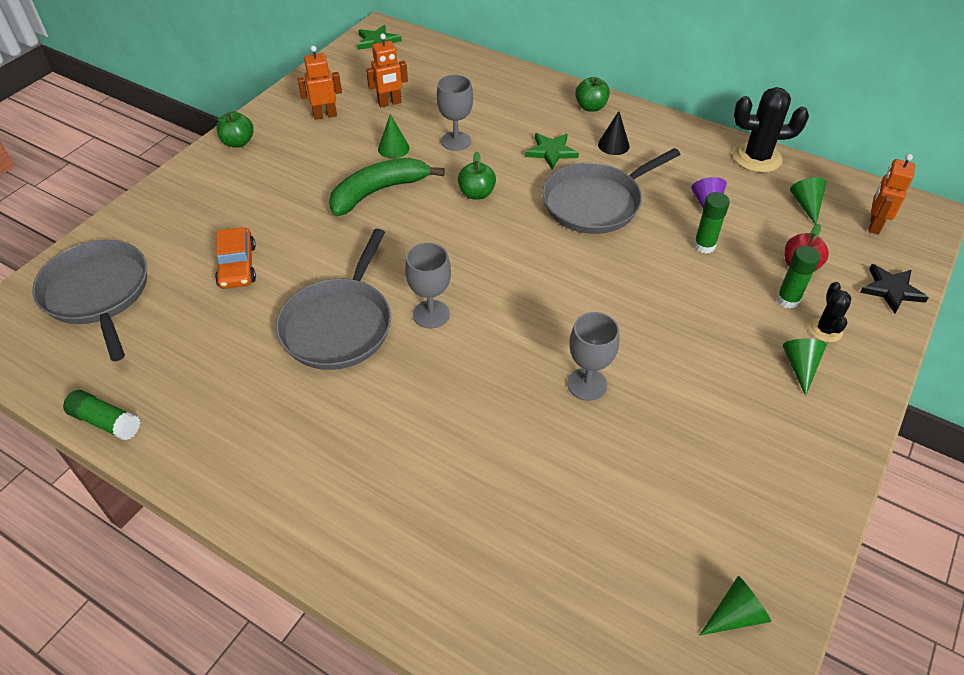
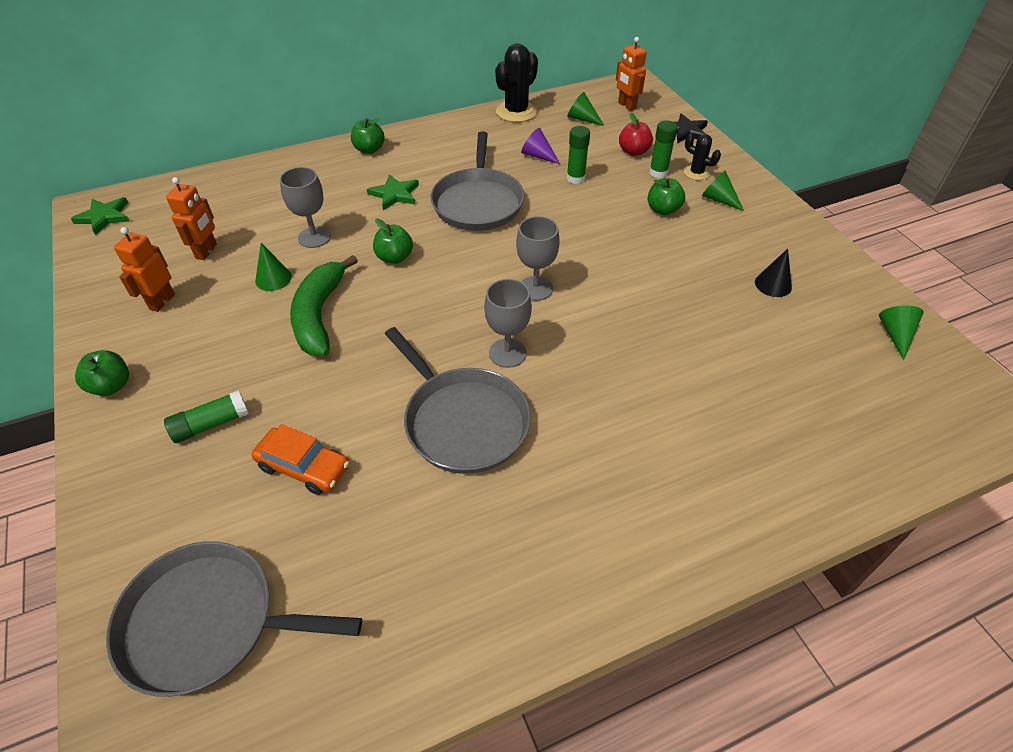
camera: 55 degrees left, 0 degrees up
(106, 421) = (422, 688): green glue stick -> green glue stick (211, 424)
(587, 384) = (657, 302): grey goblet -> grey goblet (535, 288)
(613, 145) = (426, 162): black cone -> black cone (773, 284)
(730, 330) = (663, 210): none -> green apple

